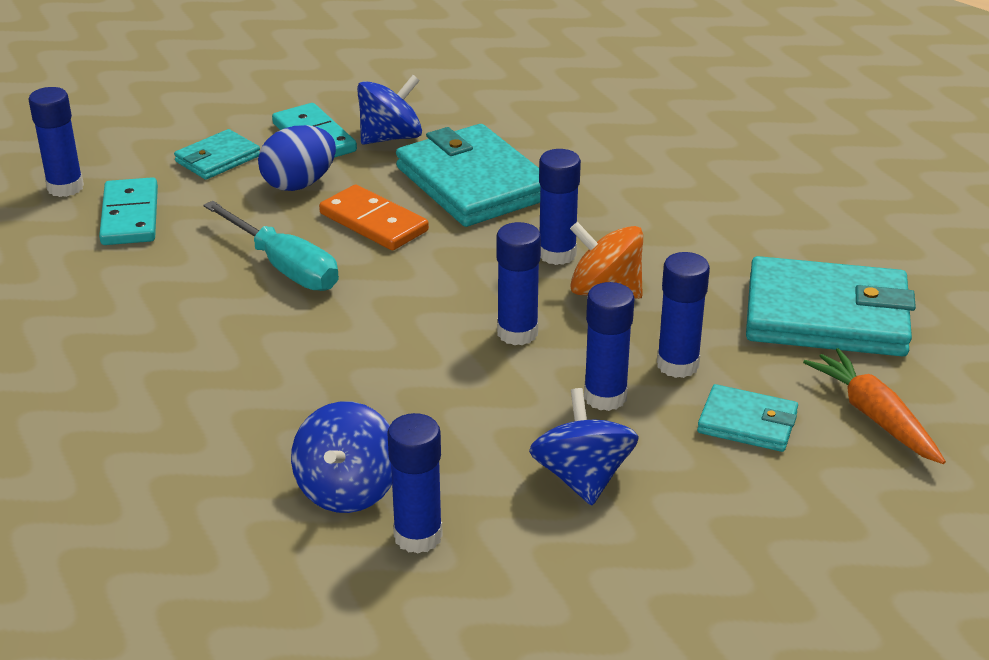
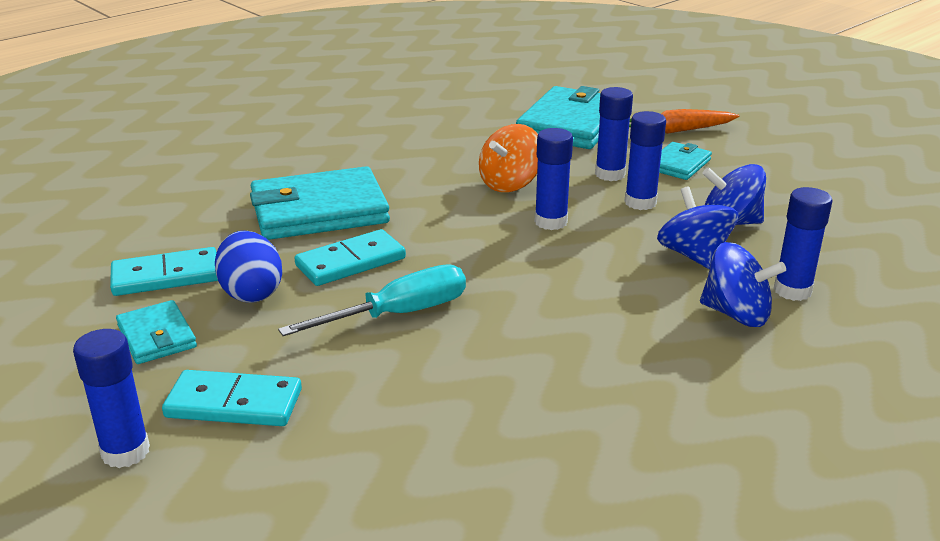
camera: 75 degrees left, 5 degrees down
(374, 222) = (350, 262): orange domino -> turquoise domino
(390, 137) = (205, 238): blue spinning top -> blue spinning top (693, 255)
(557, 254) = (450, 193): blue glue stick -> none

